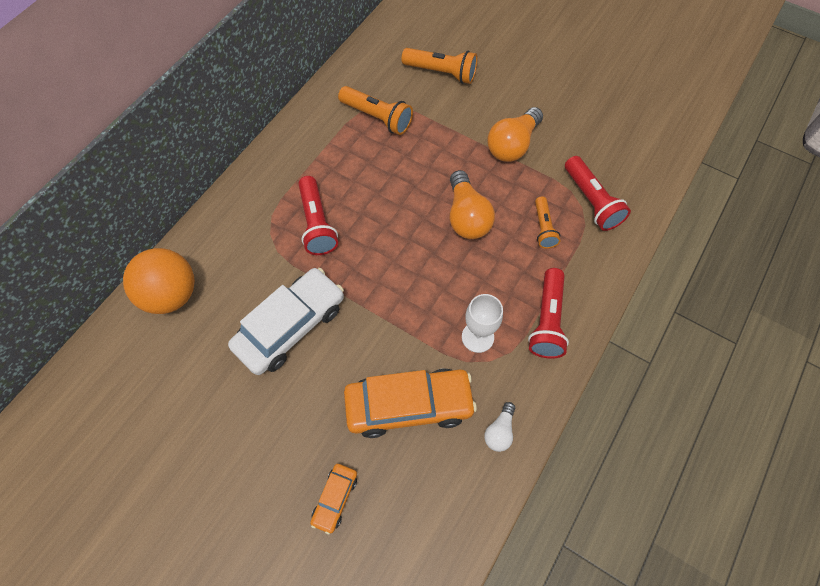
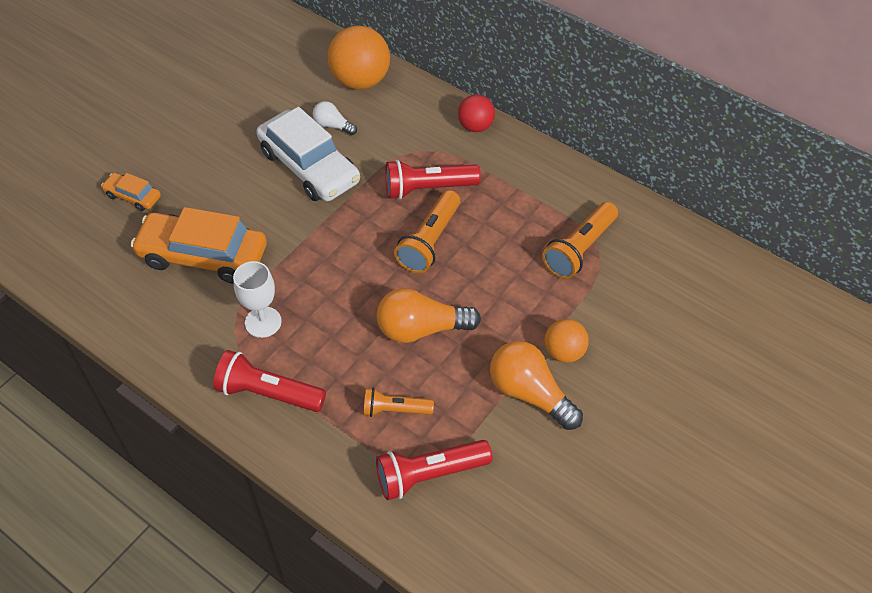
camera: 95 degrees right, 10 degrees down
(241, 192) = (475, 126): none -> red ball
(409, 405) = (203, 256): orange car -> orange car turned 105 degrees clockwise
(441, 73) = (659, 324): orange flashlight -> orange flashlight (429, 241)
(473, 126) = (564, 352): none -> orange ball
(499, 431) = (155, 329): white light bulb -> white light bulb (333, 125)

